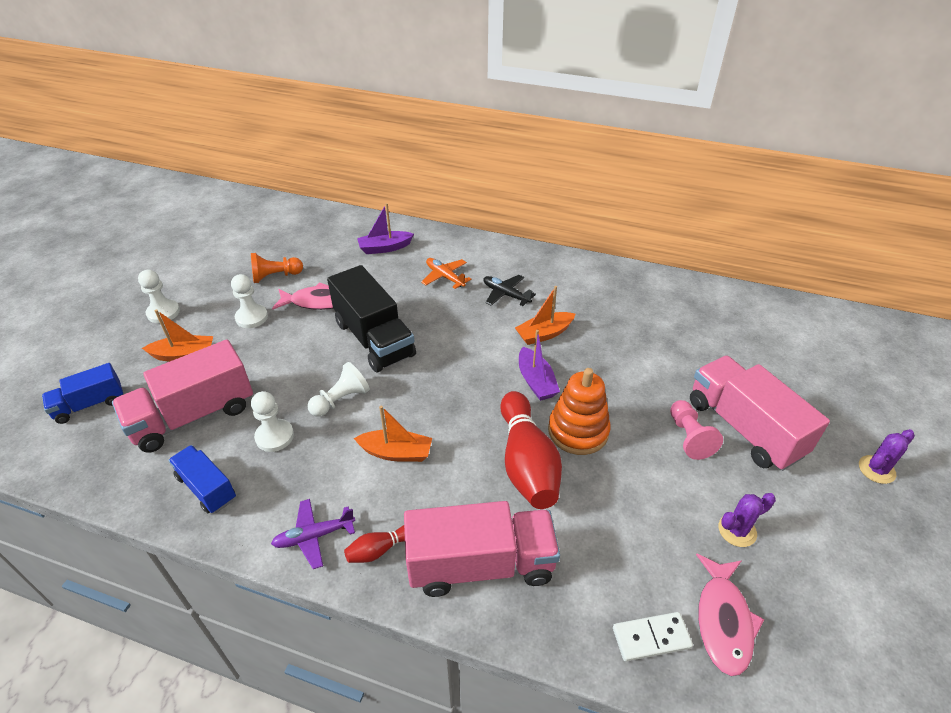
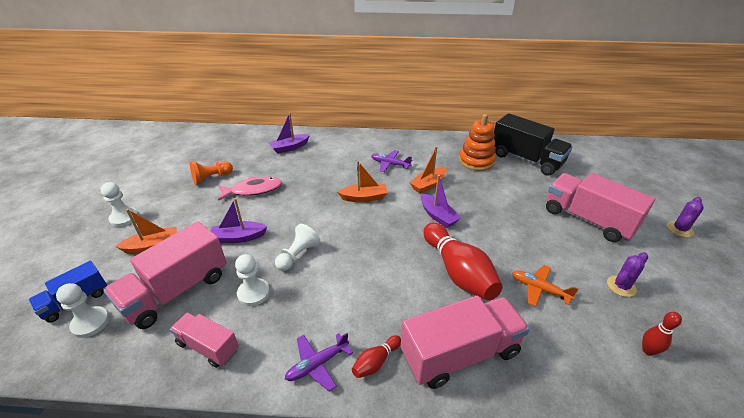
camera: 15 degrees left, 5 degrees down
(207, 488) = (208, 346): blue truck -> pink truck
(251, 317) = (202, 209): white pawn -> white pawn (90, 323)
(281, 363) = (238, 237): none -> purple boat
(374, 339) = (307, 208): black truck -> black truck (526, 159)
(396, 452) = (358, 285): orange boat -> orange boat (364, 197)
(445, 277) = (342, 160): orange plane -> orange plane (539, 289)
(505, 294) = (390, 164): black plane -> purple plane
(578, 431) = (482, 243): orange stacking toy -> orange stacking toy (476, 161)
(651, 637) = (608, 376): white domino -> none
(689, 437) = (557, 232): pink pawn -> none
(723, 620) = (648, 350): pink fish -> red bowling pin

